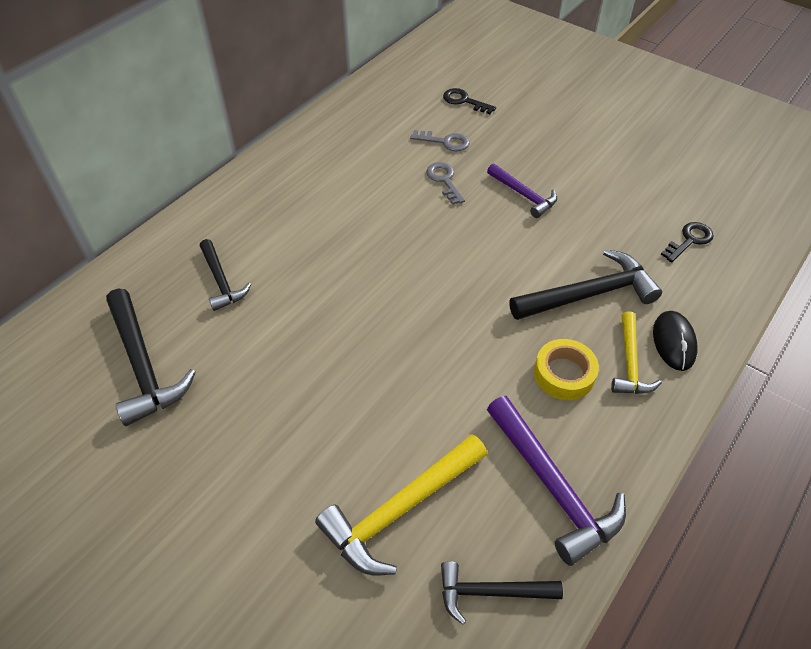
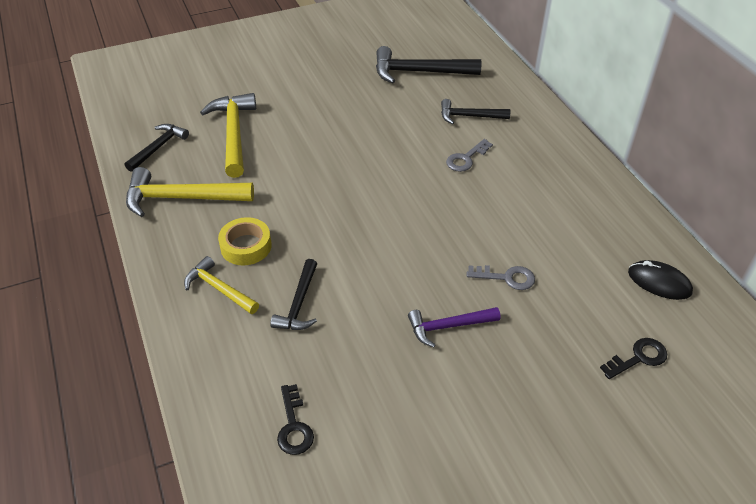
camera: 120 degrees right, 5 degrees down
(445, 142) = (568, 305): grey key -> grey key (466, 158)
(552, 486) = (182, 198): purple hammer -> yellow hammer
(588, 294) = (299, 303): black hammer -> black hammer, size x0.61
(674, 342) = (209, 329): black mouse -> black mouse (659, 282)

